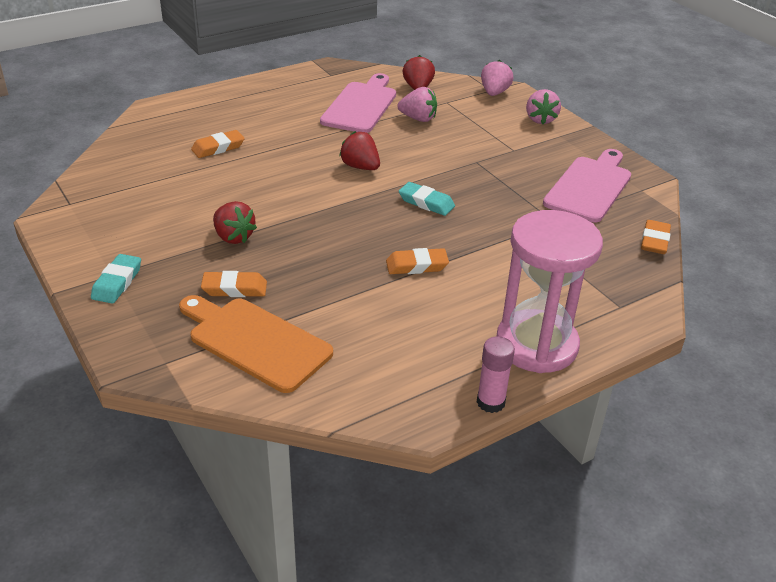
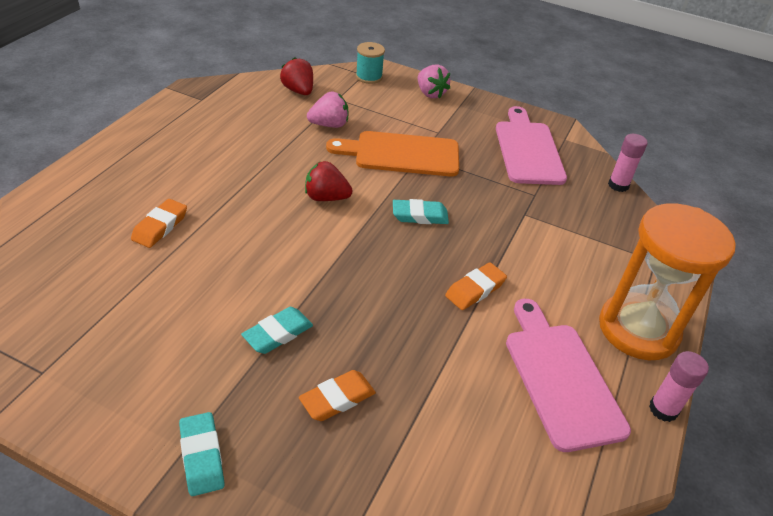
camera: 35 degrees left, 5 degrees up
(233, 237) = (278, 333): red strawberry -> turquoise eraser
(255, 341) = (416, 455): orange cutting board -> orange cutting board (401, 154)
(361, 105) = (263, 126): pink cutting board -> pink cutting board (560, 378)
(494, 93) = (369, 77): pink strawberry -> turquoise spool
(536, 345) = (638, 329): pink hourglass -> orange hourglass
(654, 241) = (618, 185): orange eraser -> pink glue stick

